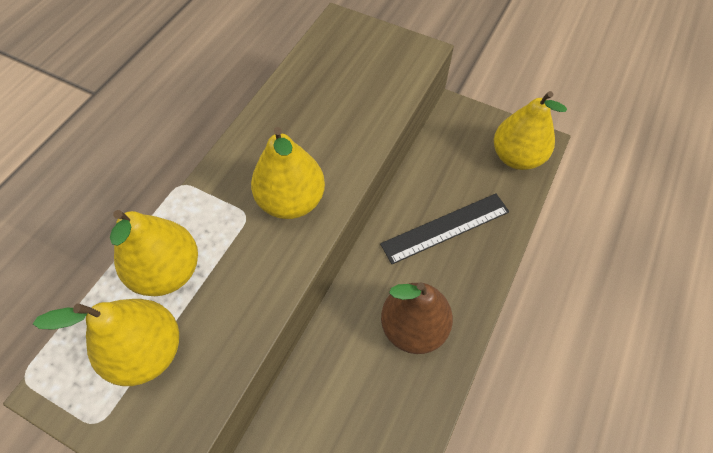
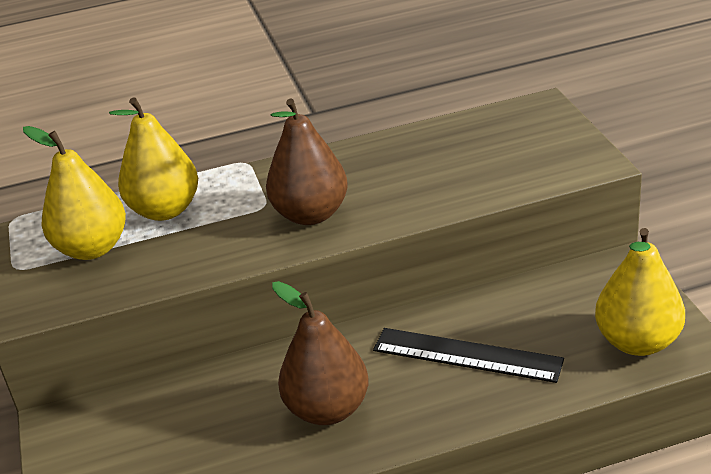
camera: 50 degrees right, 25 degrees down
(291, 201) = (311, 214): yellow pear -> brown pear

